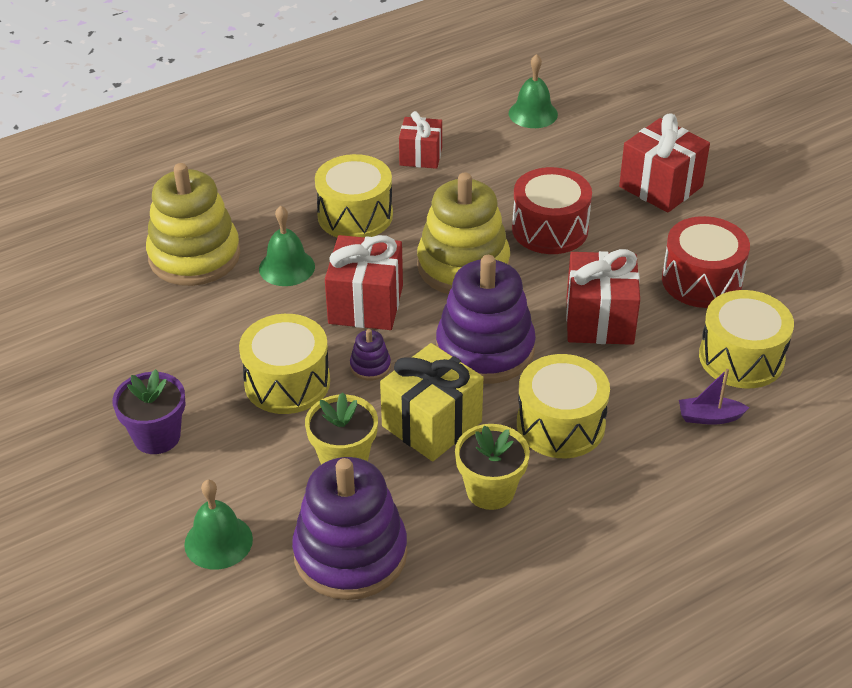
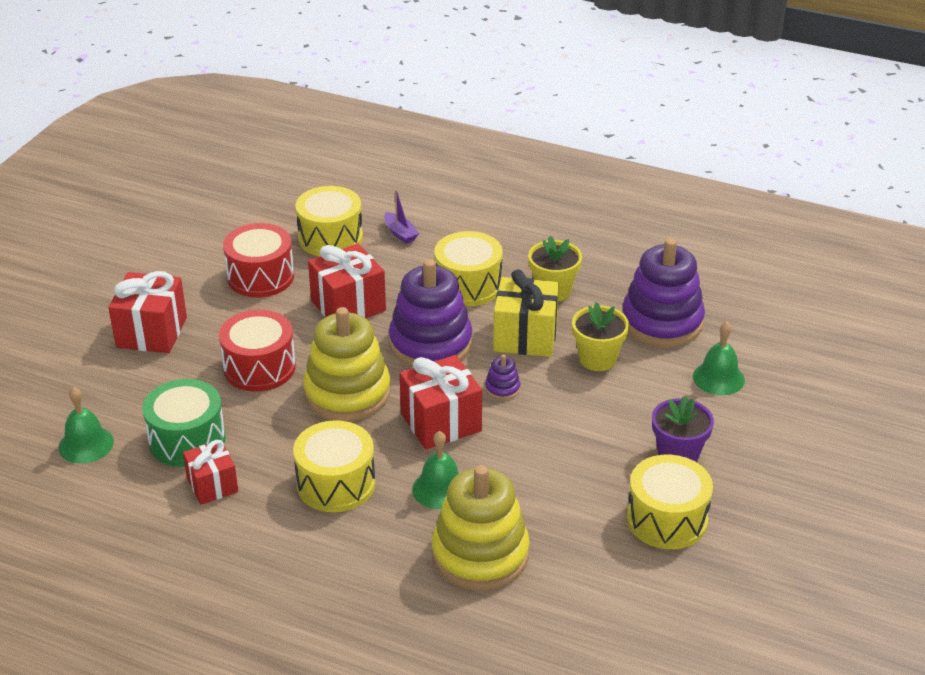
camera: 125 degrees left, 5 degrees down
(287, 382) = (560, 420): yellow drum -> yellow drum (667, 519)
(488, 161) = (187, 440): none -> green drum

